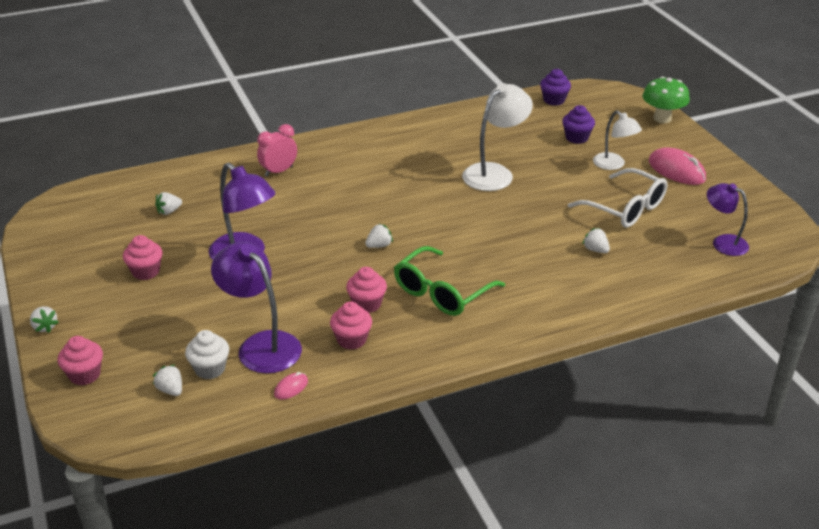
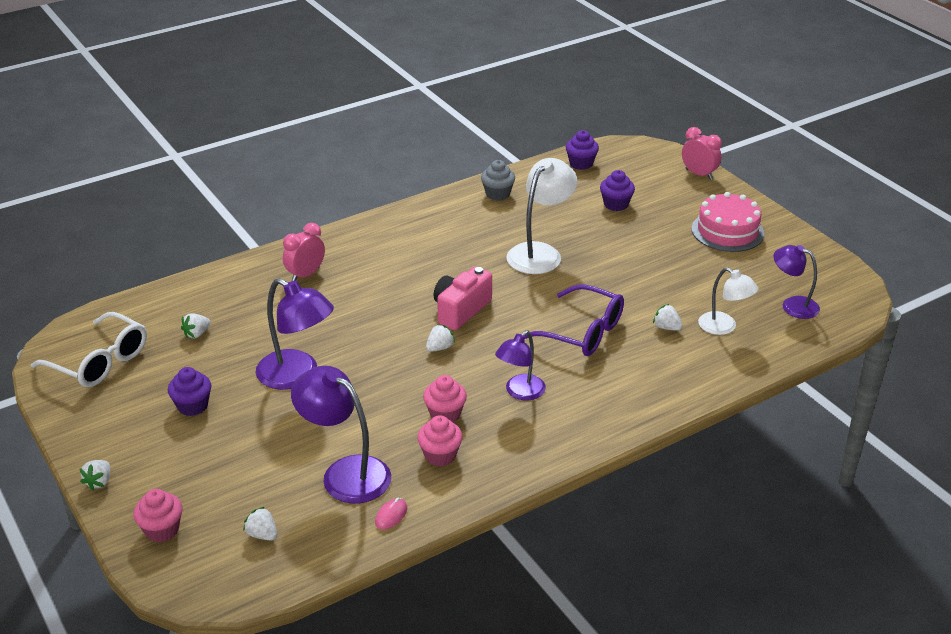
camera: 10 degrees left, 0 degrees up
(45, 327) = (99, 482): white strawberry -> white strawberry turned 60 degrees clockwise
(146, 272) = (192, 406): pink cupcake -> purple cupcake
(210, 369) = (298, 506): white cupcake -> none
(407, 215) = (460, 310): none -> pink camera
(441, 292) = (520, 392): green glasses -> purple lamp
(470, 119) = (497, 194): none -> grey cupcake
(515, 246) = (583, 332): none -> purple glasses
(613, 165) = (661, 231): white lamp -> white lamp (724, 327)
(626, 208) = (686, 279): white glasses -> white glasses (100, 362)
(662, 119) = (699, 174): green mushroom -> pink clock
(676, 170) = (727, 231): pink mouse -> pink cake

